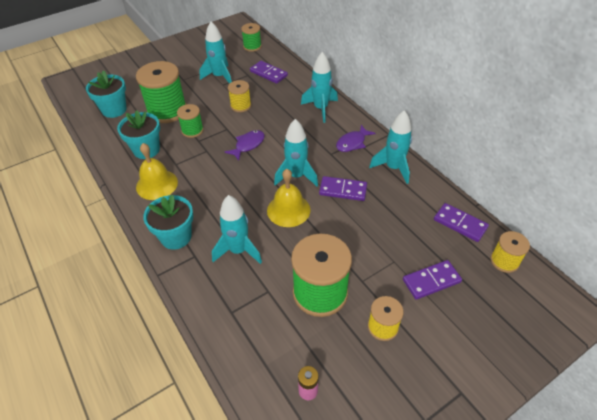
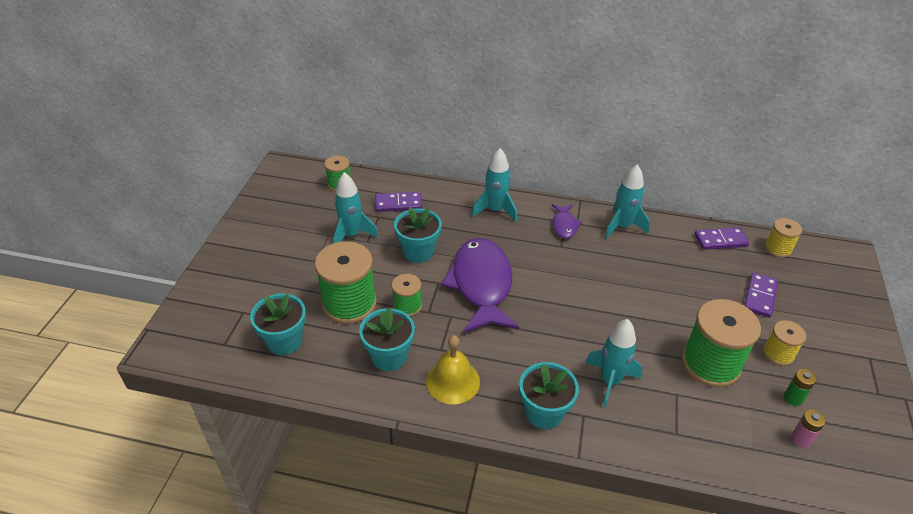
camera: 45 degrees left, 5 degrees down
(240, 106) = (418, 252): yellow spool -> turquoise flower pot
(248, 145) = (481, 285): purple fish -> purple fish, size x2.18
(288, 210) = (597, 317): yellow bell -> none
(296, 176) = (562, 284): turquoise rocket -> none
(343, 190) = (613, 271): purple domino -> none
(346, 362) = (793, 398): none -> green battery

